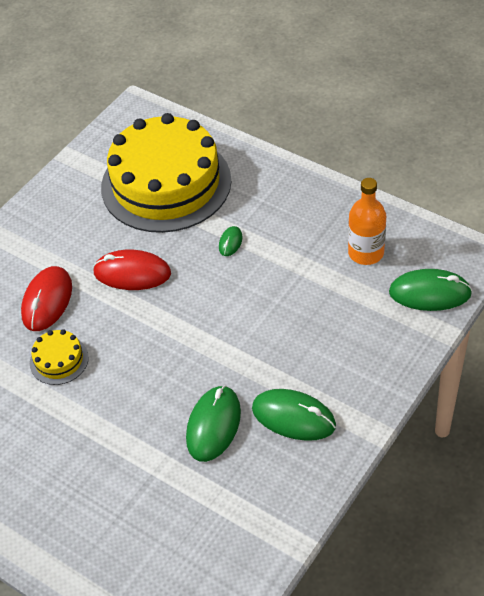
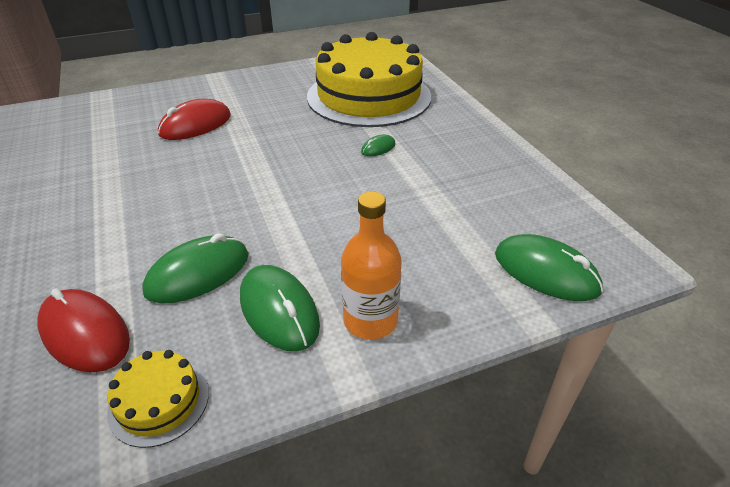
camera: 30 degrees right, 10 degrees down
(59, 360) = (151, 162): yellow cake -> yellow cake (159, 401)
(132, 273) = (276, 135): red mouse -> red mouse (85, 333)
(366, 253) = (501, 207): orange bottle -> orange bottle (370, 320)

